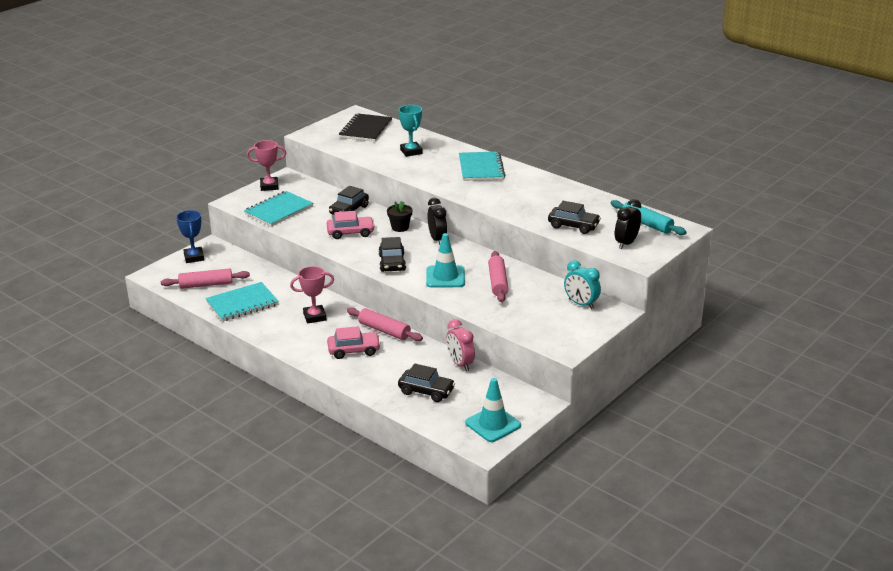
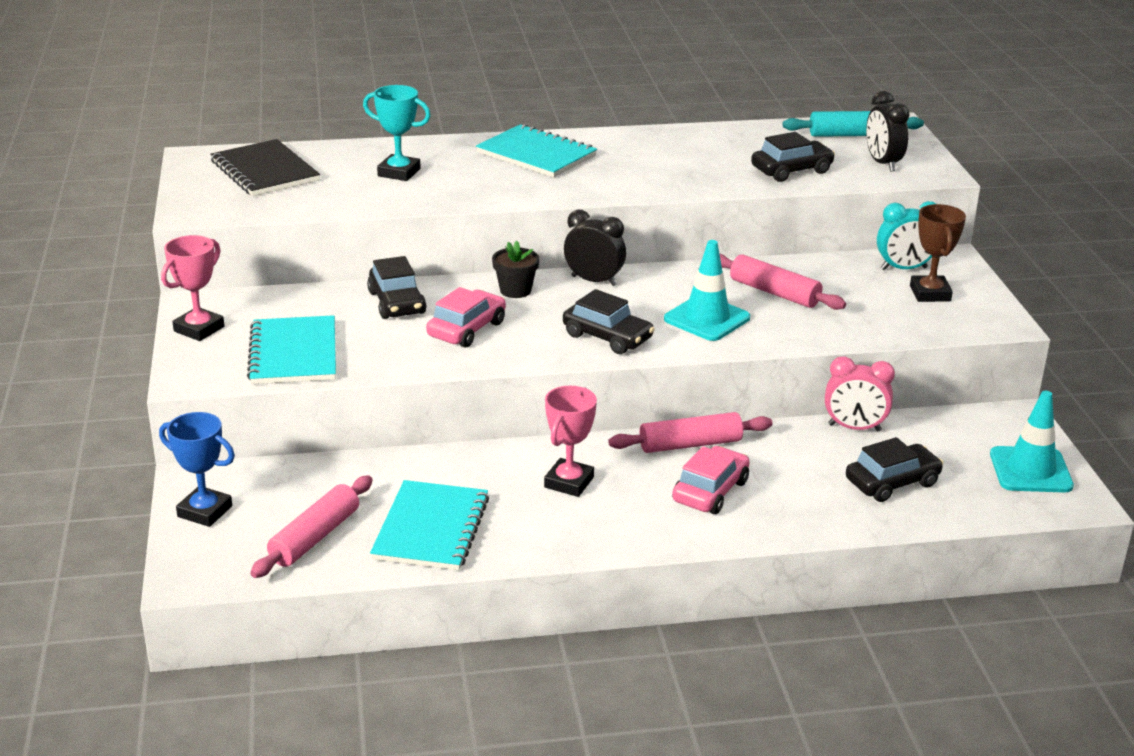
camera: 50 degrees left, 0 degrees up
(565, 320) = (930, 293): none -> brown trophy

